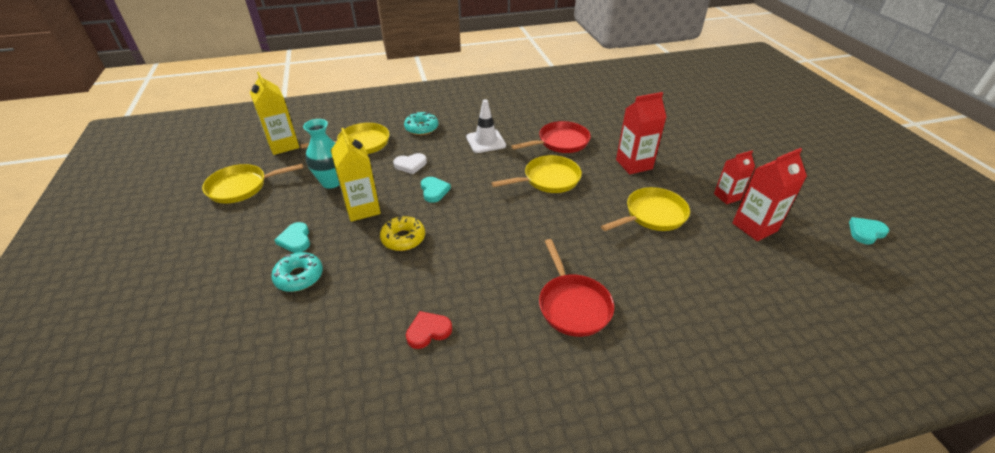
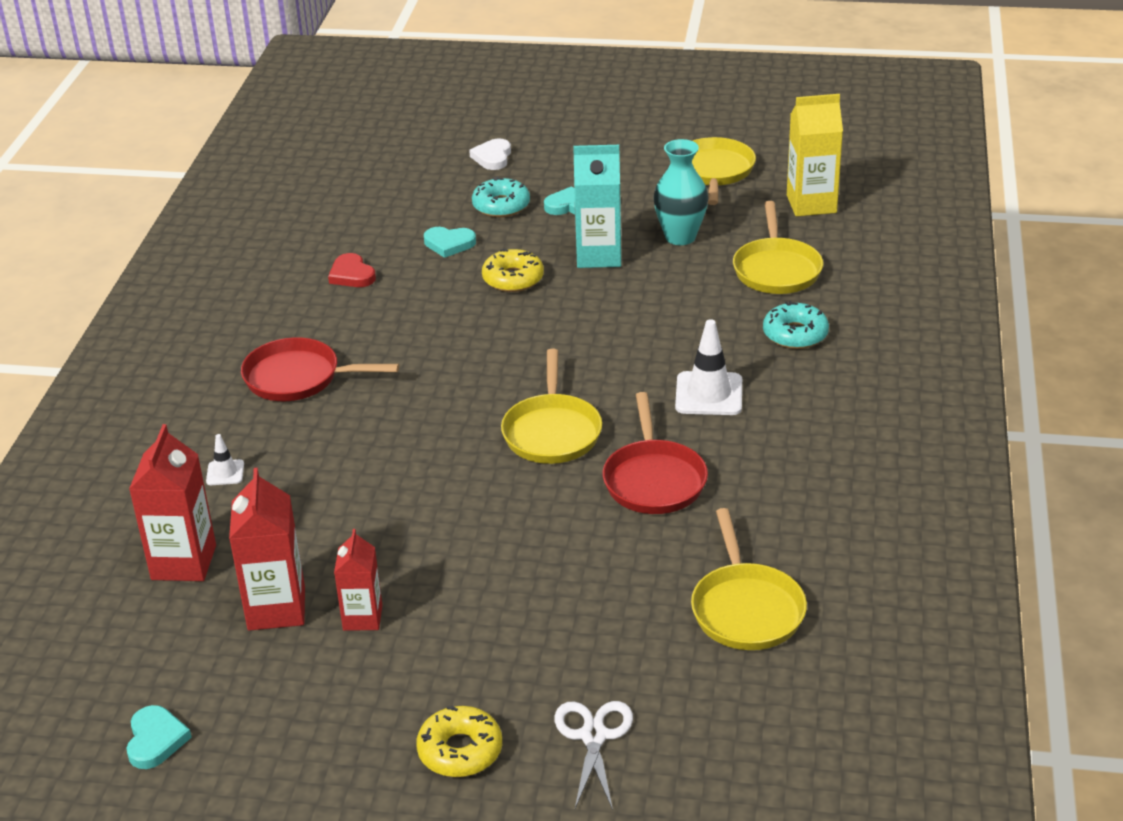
camera: 115 degrees right, 5 degrees down
(362, 209) = (599, 256): yellow carton -> turquoise carton
(410, 165) = (683, 307): white heart -> white heart (492, 157)
(428, 331) = (352, 275): red heart -> red heart turned 150 degrees clockwise
(434, 191) = (599, 318): turquoise heart -> turquoise heart (449, 244)
(634, 164) = (527, 545): red carton -> red carton (184, 562)
(652, 215) = (388, 508): yellow pan -> yellow pan (746, 608)
(689, 298) = (225, 473): none -> white traffic cone
(712, 123) = (593, 736): none -> white scissors
(756, 148) = (460, 751): none -> yellow donut

